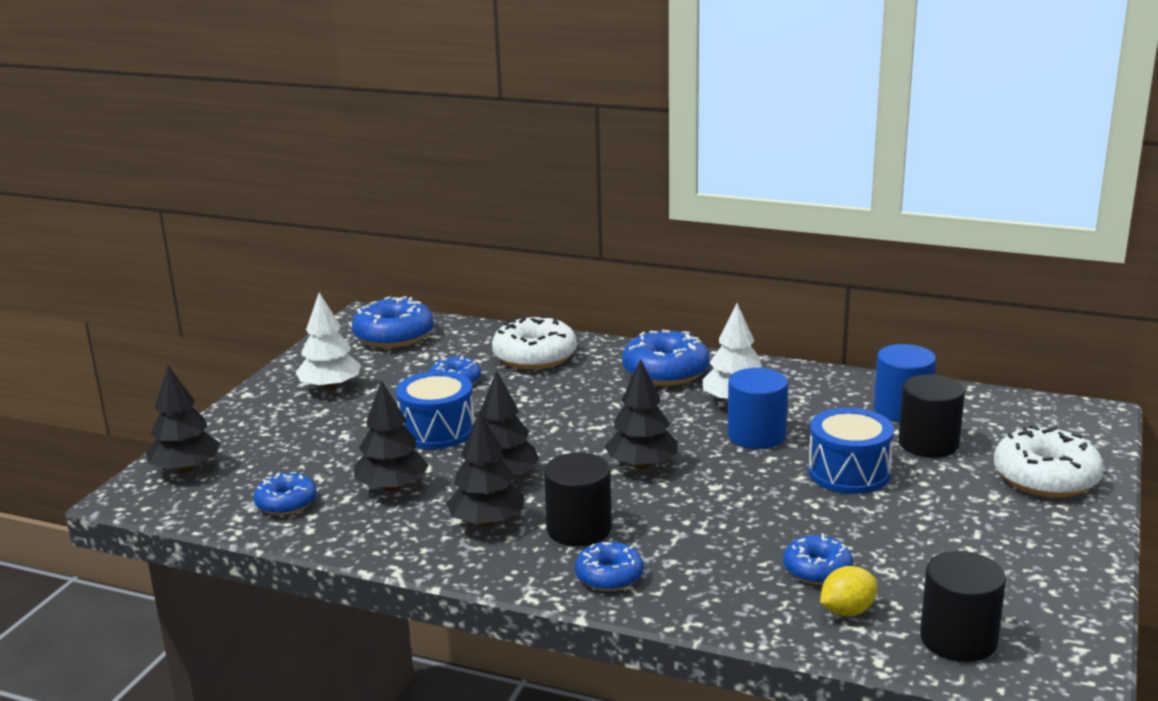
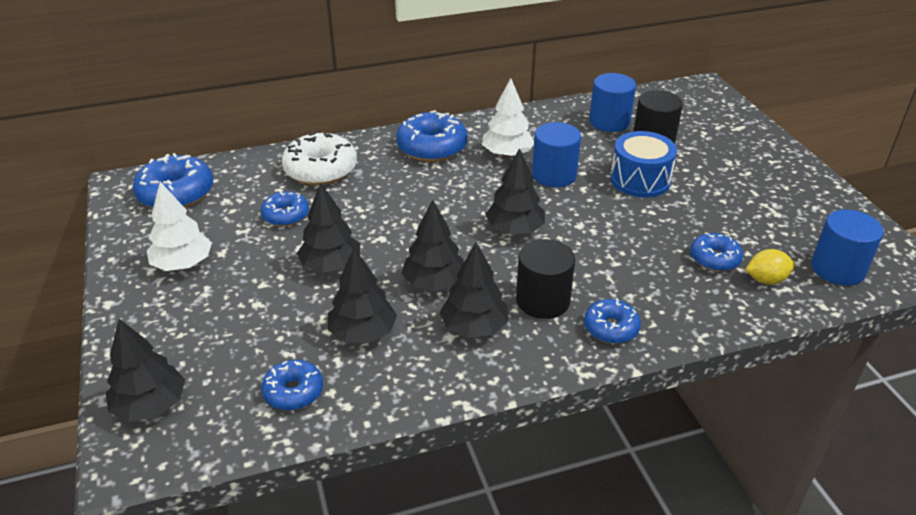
camera: 40 degrees left, 15 degrees up
(437, 431) = (331, 266): blue drum -> black tree
(847, 611) = (766, 280): yellow lemon -> yellow lemon turned 60 degrees clockwise
(958, 639) = (837, 269): black cylinder -> blue cylinder
(1045, 478) = (737, 139): white donut -> none

